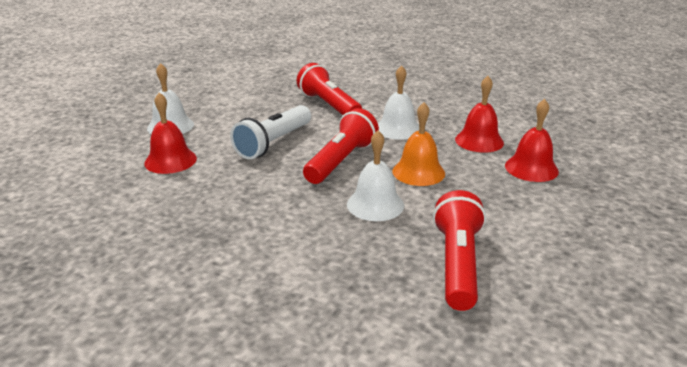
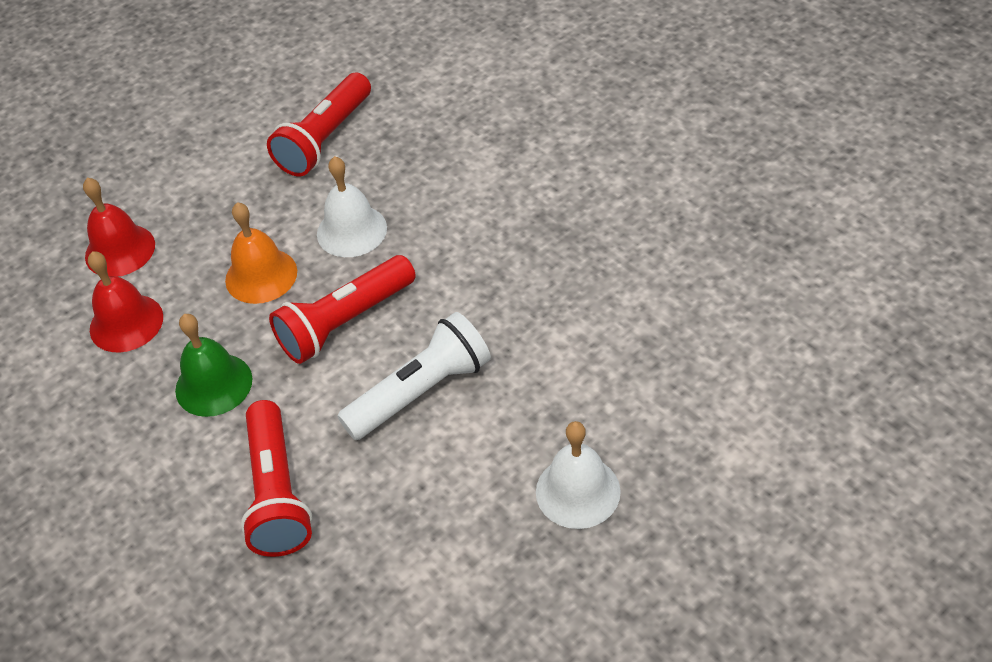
camera: 155 degrees left, 20 degrees up
(170, 160) = (586, 382): red bell -> none
(398, 129) = (213, 384): white bell -> green bell

